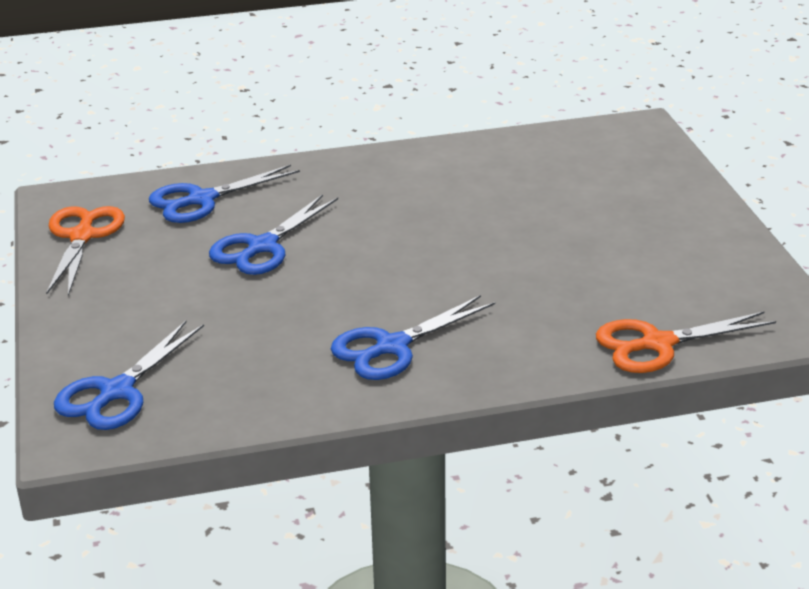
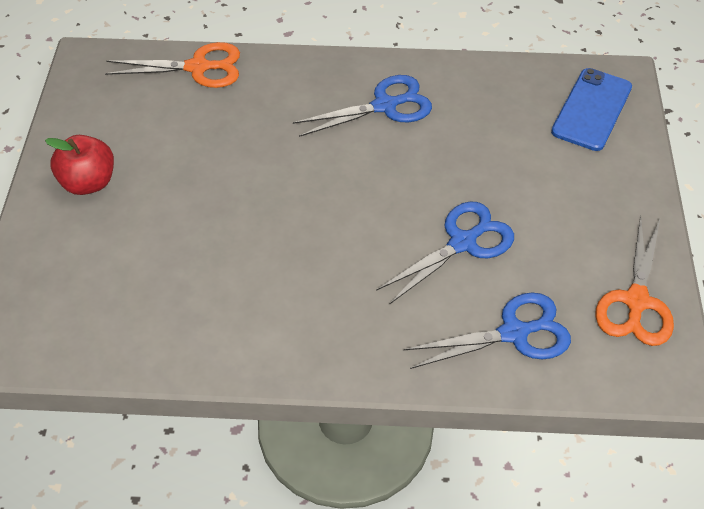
camera: 165 degrees left, 20 degrees up
(117, 392) = (592, 109): blue scissors -> blue phone
(677, 225) = (89, 182): none -> red apple

